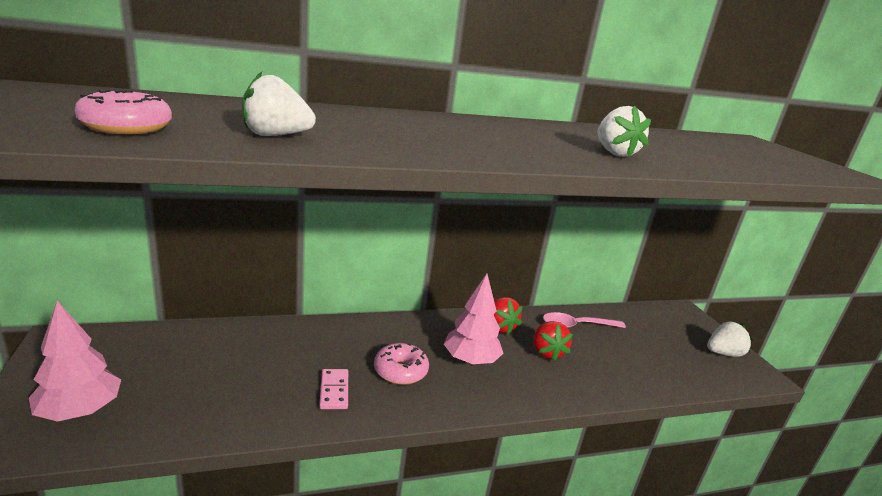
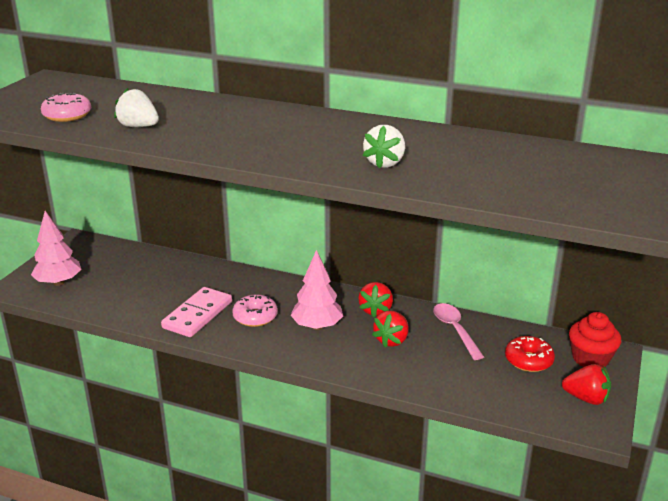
camera: 40 degrees right, 5 degrees up
(334, 391) = (198, 315): pink domino -> pink domino, size x1.77
(576, 326) = (455, 330): pink spoon -> pink spoon turned 45 degrees clockwise
(653, 335) = (528, 360): none -> red donut
(681, 320) = (590, 359): none -> red cupcake
(723, 353) = (586, 398): white strawberry -> red strawberry

